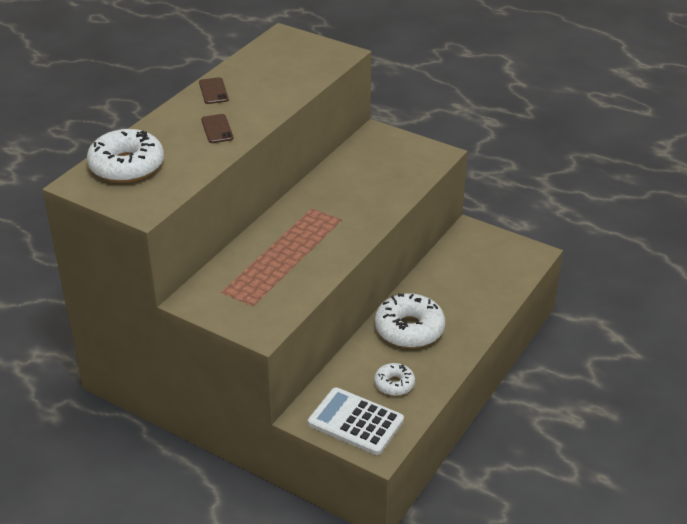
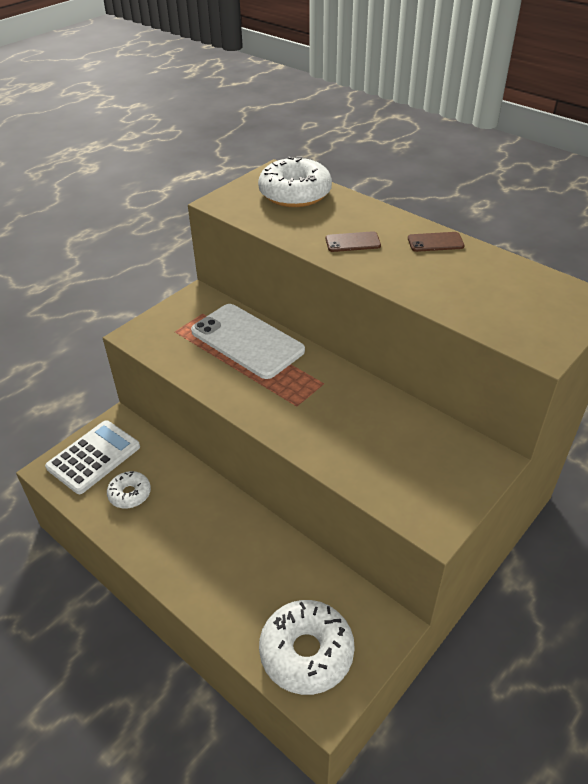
camera: 100 degrees right, 5 degrees up
(262, 256) = (247, 341): none -> white phone
(409, 329) = (207, 520): white donut -> white donut (306, 652)

